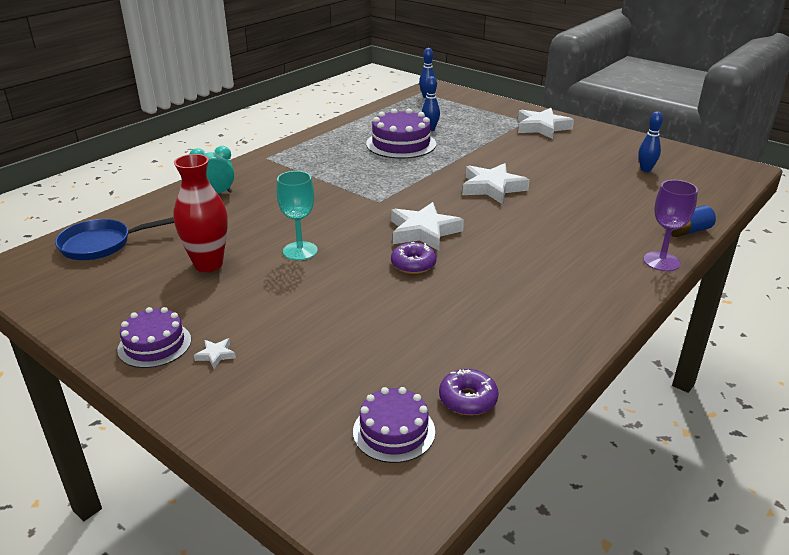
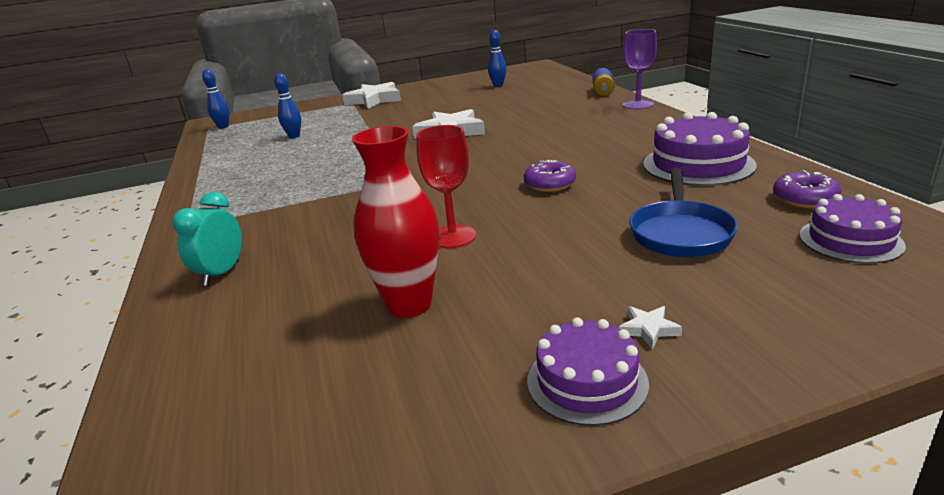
camera: 55 degrees left, 5 degrees down
(101, 244) = (212, 406): blue pan -> blue pan (680, 233)
(300, 251) = (453, 237): turquoise goblet -> red goblet
(401, 144) = (299, 152): purple cake -> purple cake (698, 164)
(423, 231) = (492, 170): white star -> none

